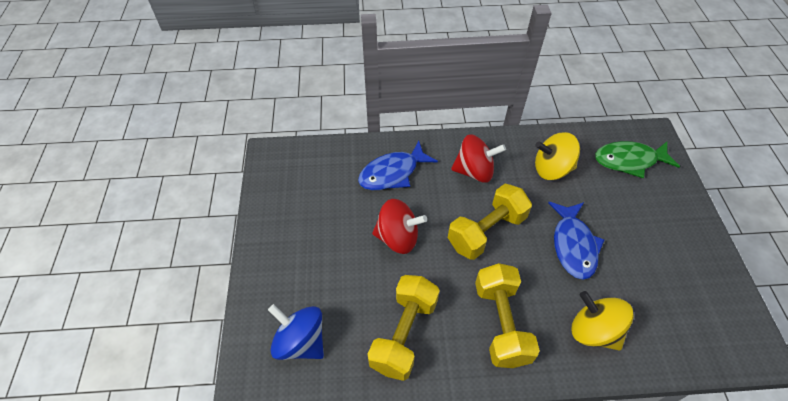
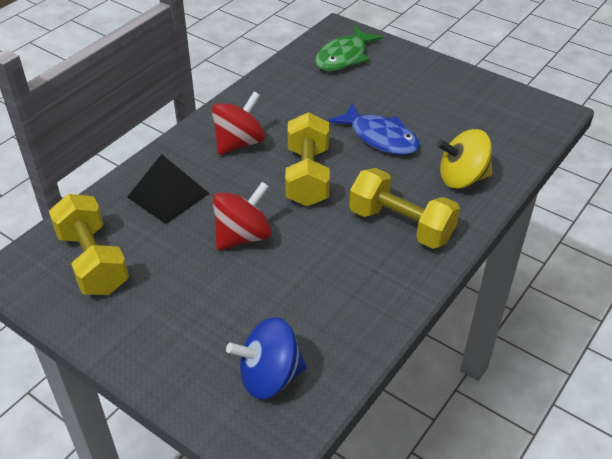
camera: 50 degrees left, 10 degrees down
(392, 173) = (168, 195): blue fish -> black pyramid
(404, 334) = (344, 294): yellow dumbbell -> yellow dumbbell (93, 261)
(552, 169) = (297, 99): yellow spinning top -> none

